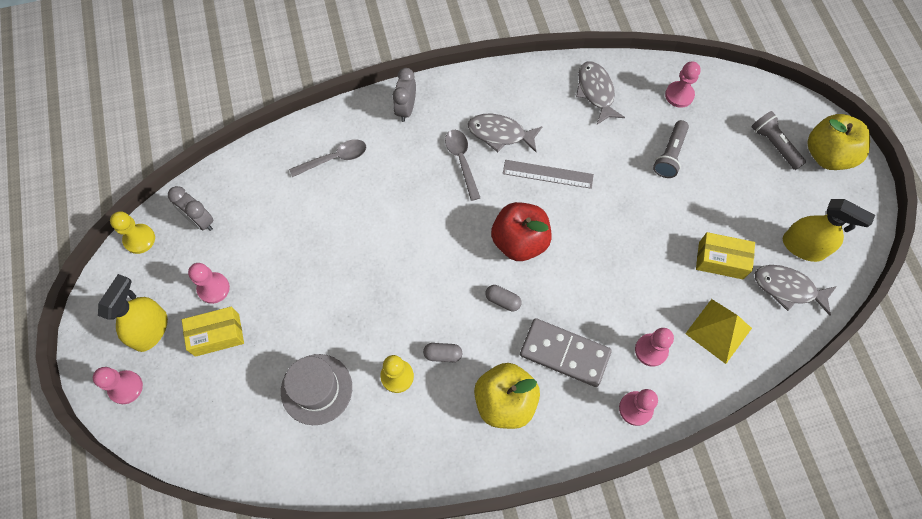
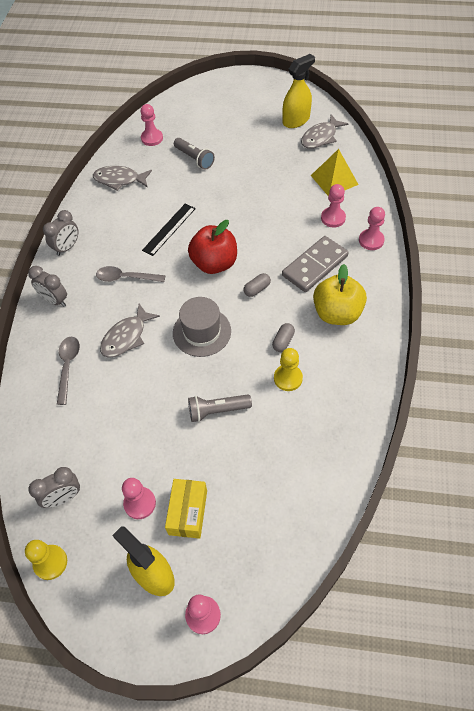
camera: 65 degrees left, 10 degrees down
(316, 389) = (274, 442): grey hat -> grey hat (202, 332)
(477, 87) = (67, 247): none -> grey clock
(500, 134) = (117, 246): grey fish -> grey fish (126, 337)
(548, 174) = (169, 229): grey ruler -> black ruler
(720, 260) = (286, 161): yellow box -> none
(774, 145) = (218, 107): grey flashlight -> grey flashlight (217, 410)
(827, 155) = (239, 87): yellow apple -> none

